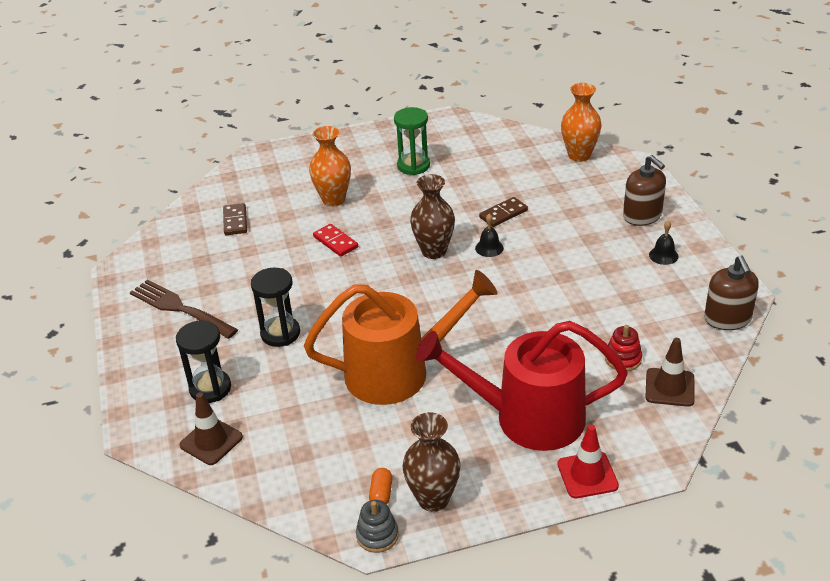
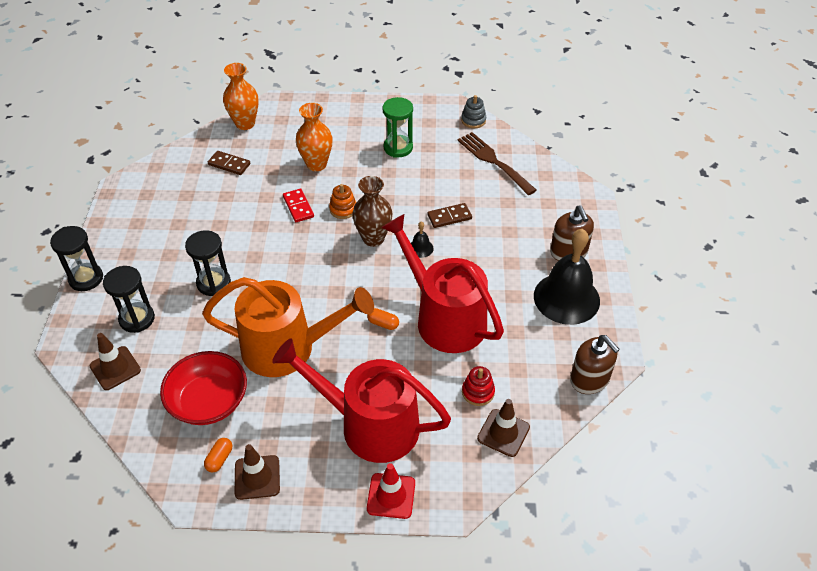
camera: 15 degrees right, 10 degrees up
(127, 365) = (86, 278): none -> black hourglass
(179, 308) = (148, 236): brown fork -> brown fork (493, 161)
(235, 221) = (229, 164): brown domino -> brown domino turned 75 degrees counterclockwise
(338, 444) = (208, 401): none -> red bowl
(377, 535) = (198, 496): grey stacking toy -> grey stacking toy (473, 120)
(386, 233) = (343, 209): none -> orange stacking toy
(433, 499) = (257, 477): brown vase -> brown traffic cone
(488, 324) = (383, 323): none -> orange capsule
(550, 303) = (444, 318): none -> red watering can
(579, 155) = (545, 174): orange vase -> orange vase (245, 124)
(663, 255) = (566, 298): black bell -> black bell, size x2.49
(727, 319) = (589, 379): brown soap dispenser -> brown soap dispenser turned 45 degrees counterclockwise

